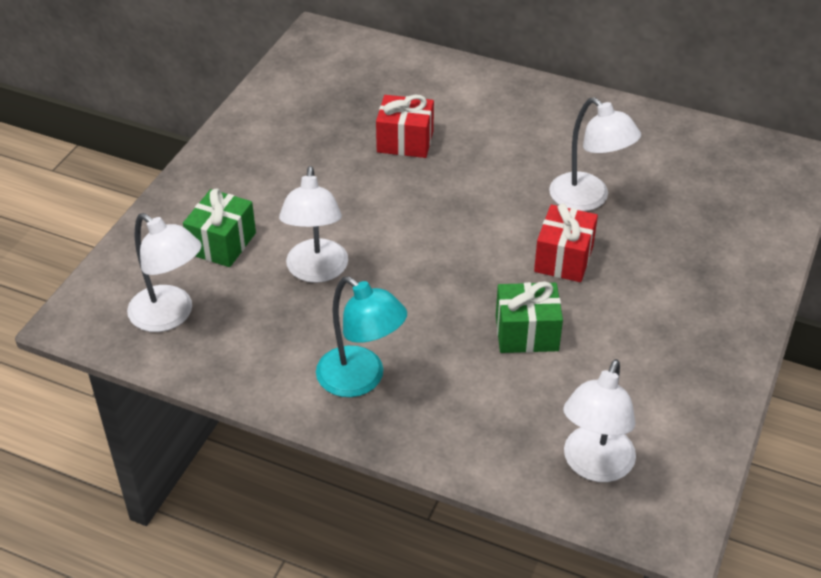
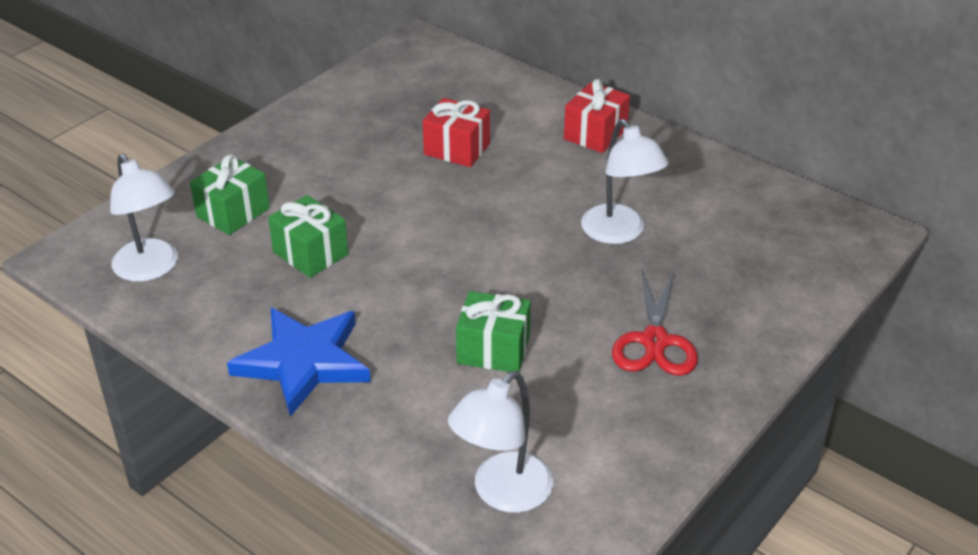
camera: 15 degrees right, 5 degrees down
(316, 271) = (310, 253): white lamp -> green gift
(361, 380) = (304, 362): turquoise lamp -> blue star
(563, 259) = (566, 285): red gift -> red gift (595, 134)
(662, 297) = (655, 341): none -> red scissors

